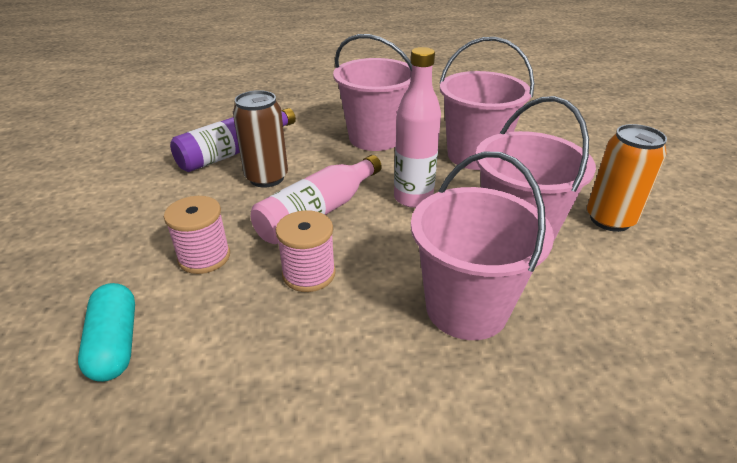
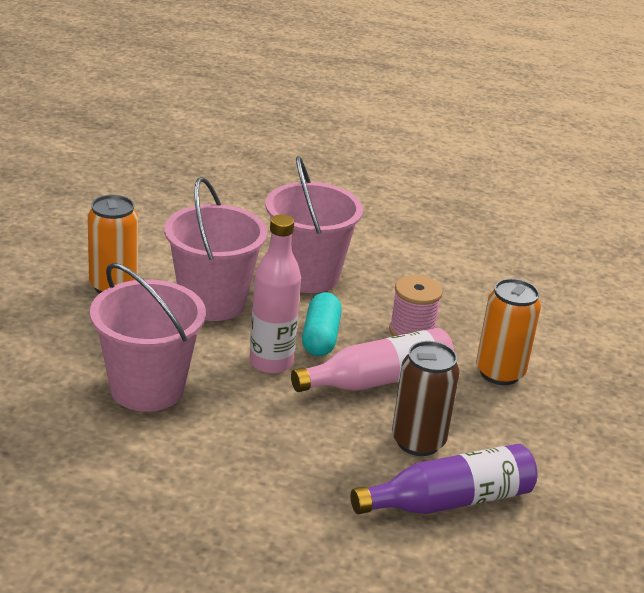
camera: 160 degrees left, 5 degrees down
(115, 343) = (566, 333): turquoise capsule -> turquoise capsule (320, 337)
(204, 257) = (499, 373): pink spool -> orange can
(375, 138) = (244, 460): pink bucket -> none

